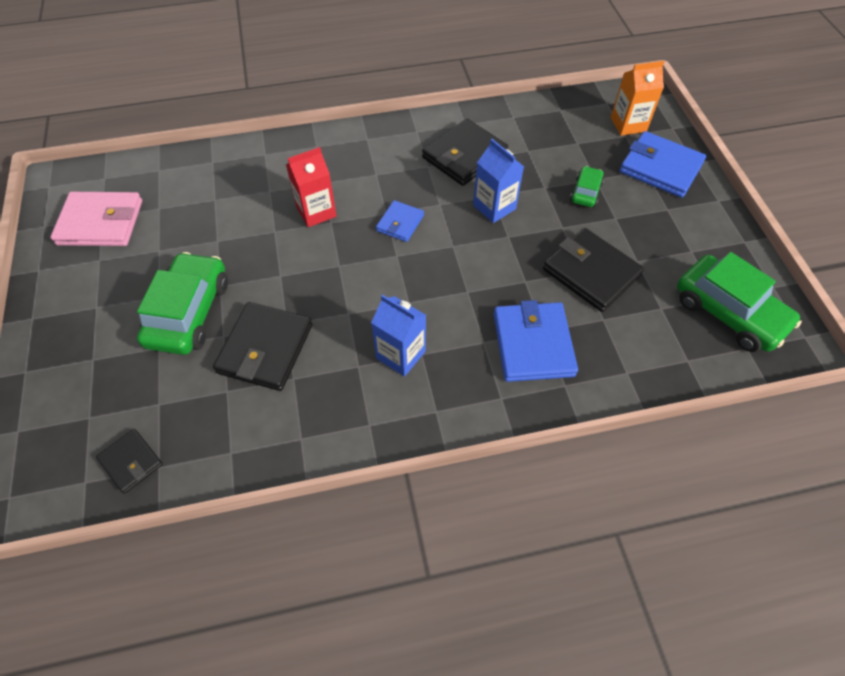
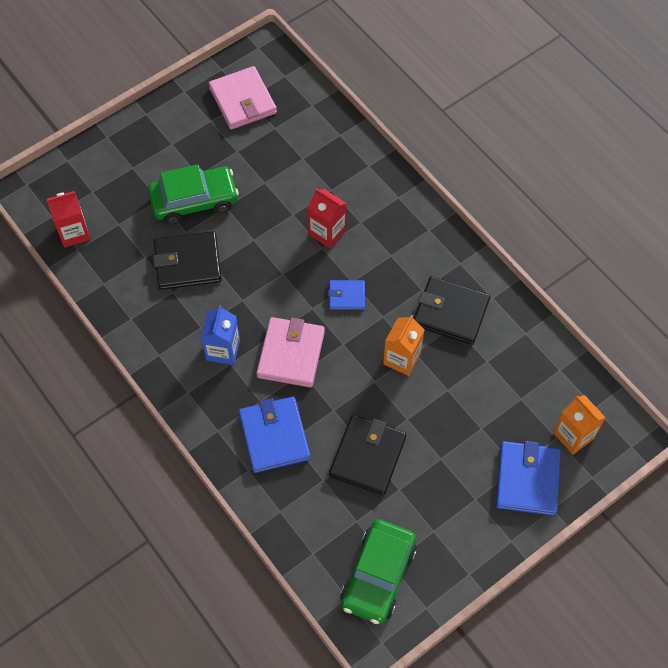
camera: 65 degrees right, 5 degrees up
(131, 462) = (74, 233): black wallet -> red carton
(441, 293) = (291, 354): none -> pink wallet
(494, 207) = (402, 358): blue carton -> orange carton
(533, 344) = (274, 436): blue wallet -> blue wallet turned 75 degrees counterclockwise
(585, 192) = (459, 425): green car -> none

